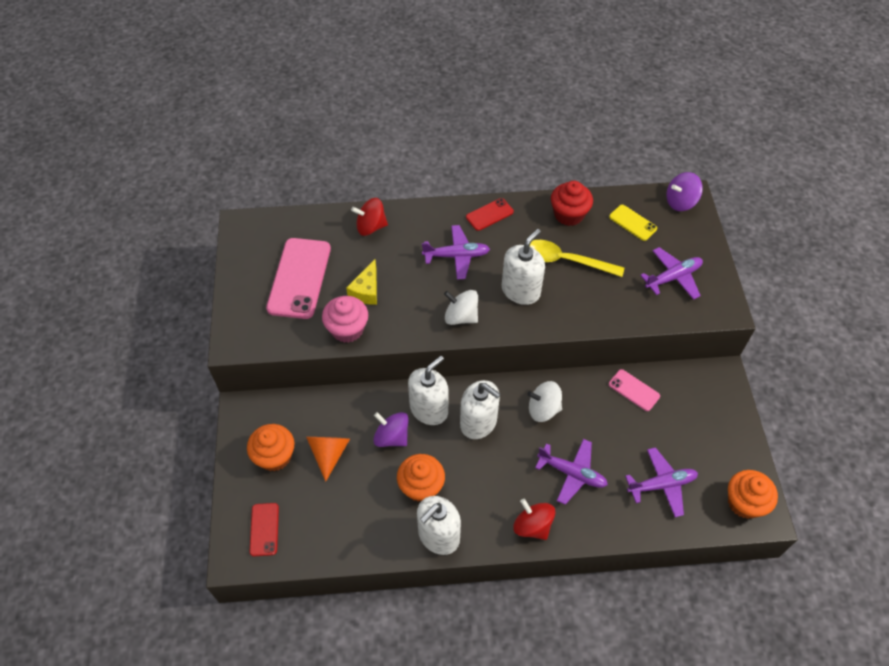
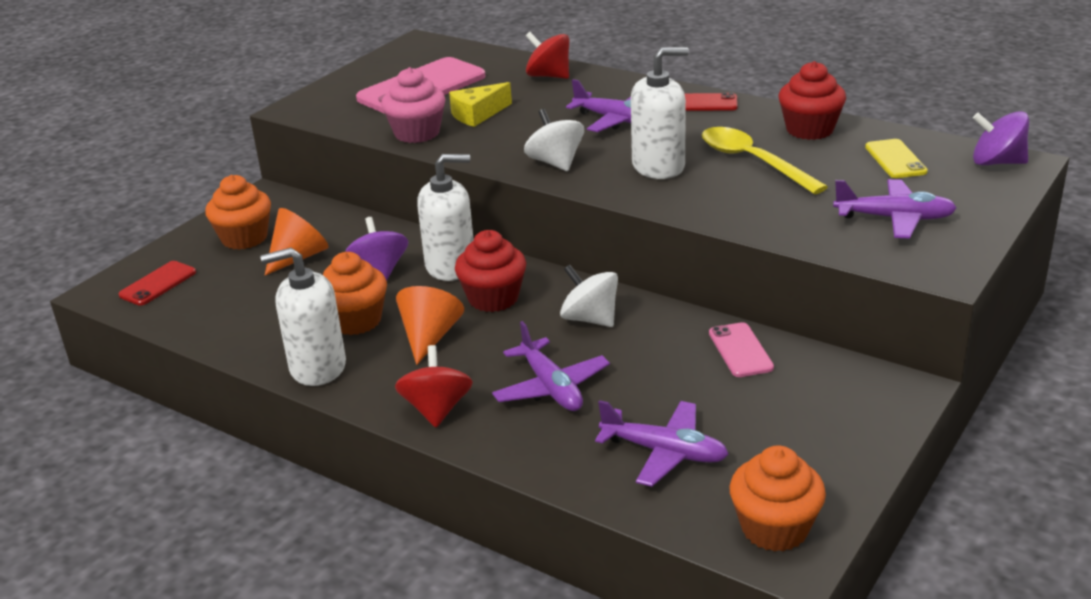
camera: 40 degrees right, 25 degrees down
(475, 474) = (429, 337): none -> orange cone
(478, 422) = (493, 298): white soap dispenser -> red cupcake

